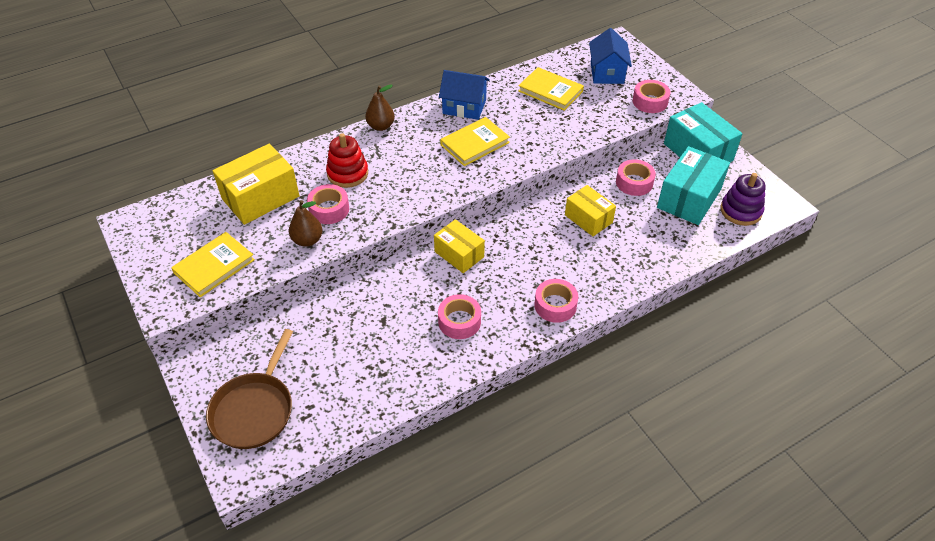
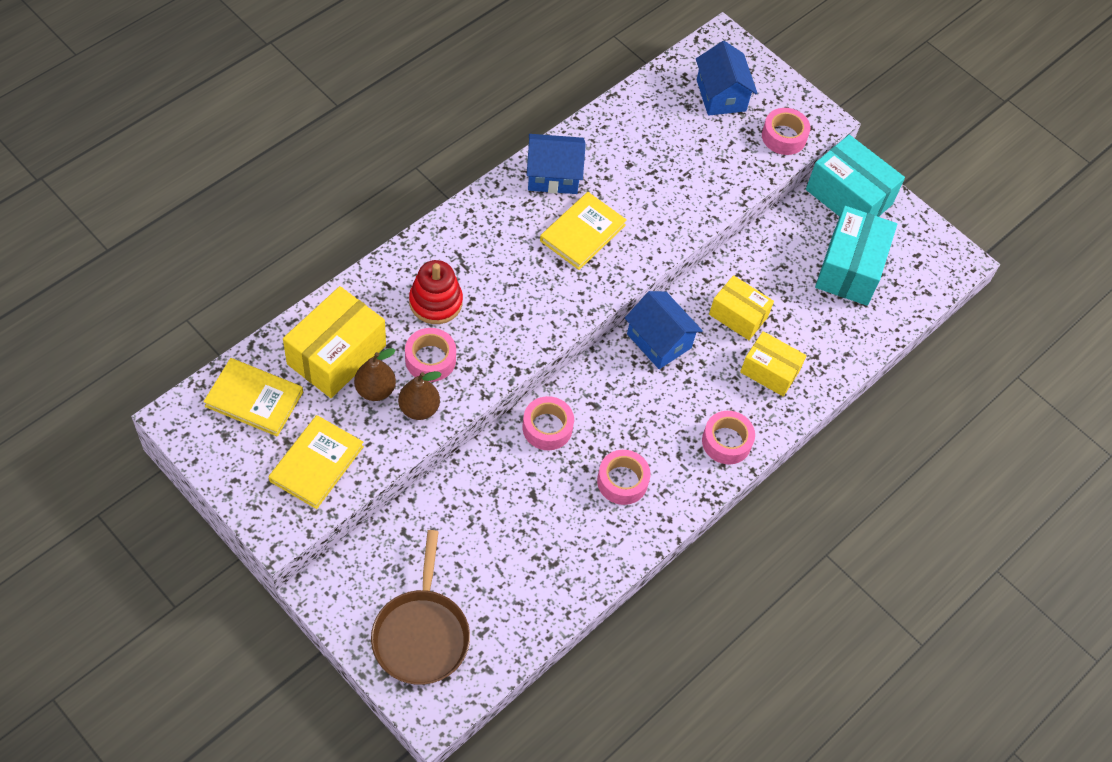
camera: 20 degrees left, 10 degrees up
(381, 126) = (454, 221): brown pear -> brown pear (375, 390)
(459, 254) = (597, 390): yellow box -> yellow box (769, 371)
(519, 227) = (659, 341): none -> blue house
(550, 91) = (656, 135): yellow book -> yellow book (254, 399)
(634, 182) = (781, 254): pink tape -> pink tape (547, 428)
(740, 211) = (912, 278): purple stacking toy -> none

